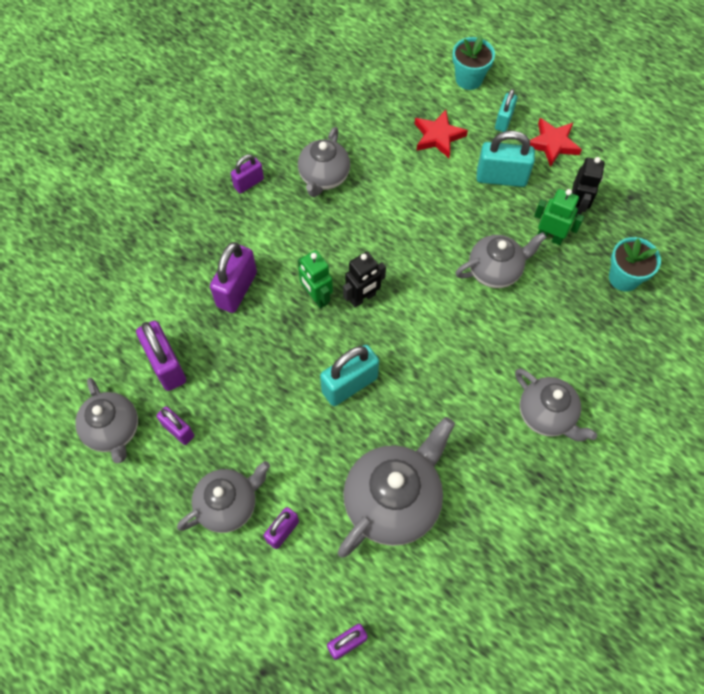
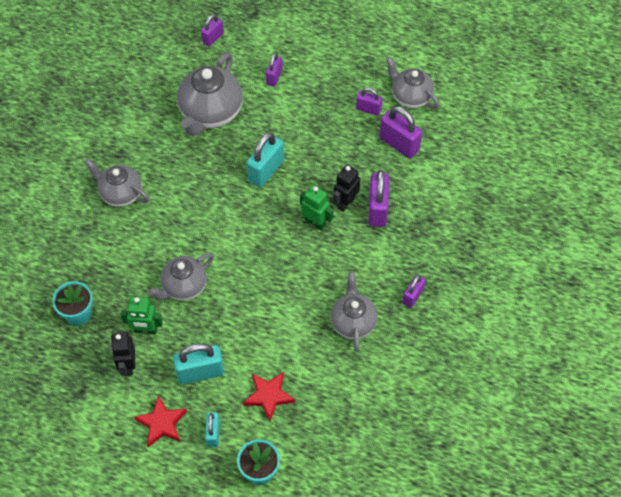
camera: 160 degrees right, 5 degrees down
(228, 504) = (314, 80): grey teapot -> none
(363, 298) = (280, 233): black robot -> black robot (345, 203)

